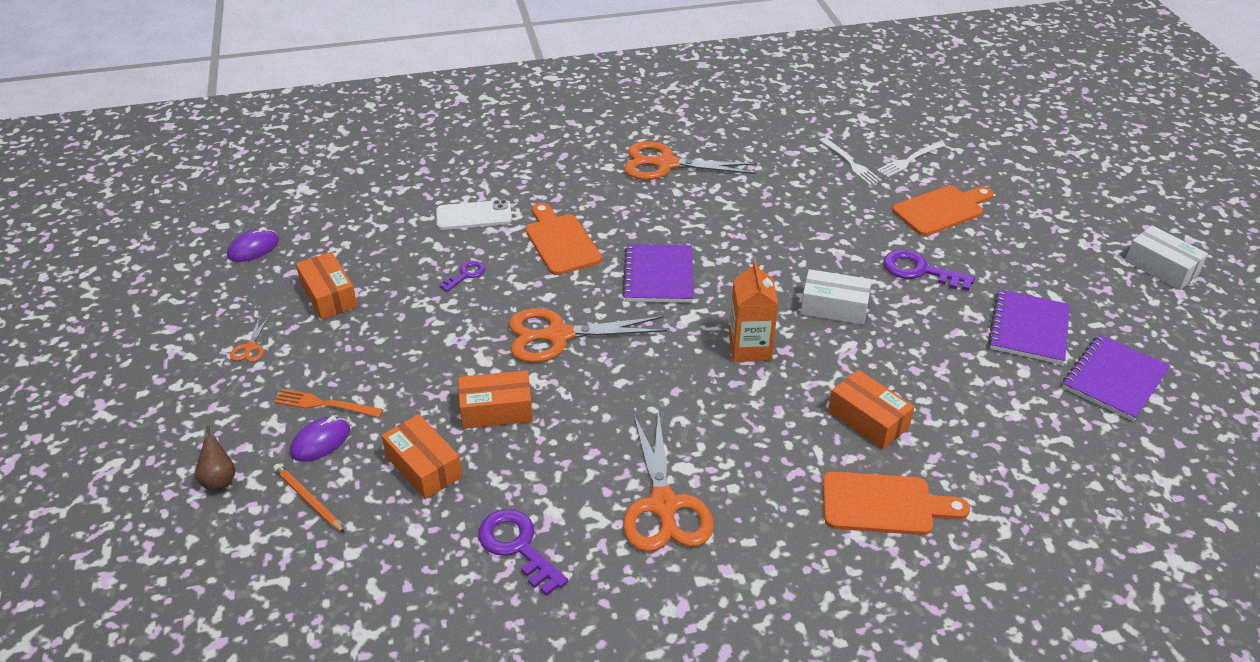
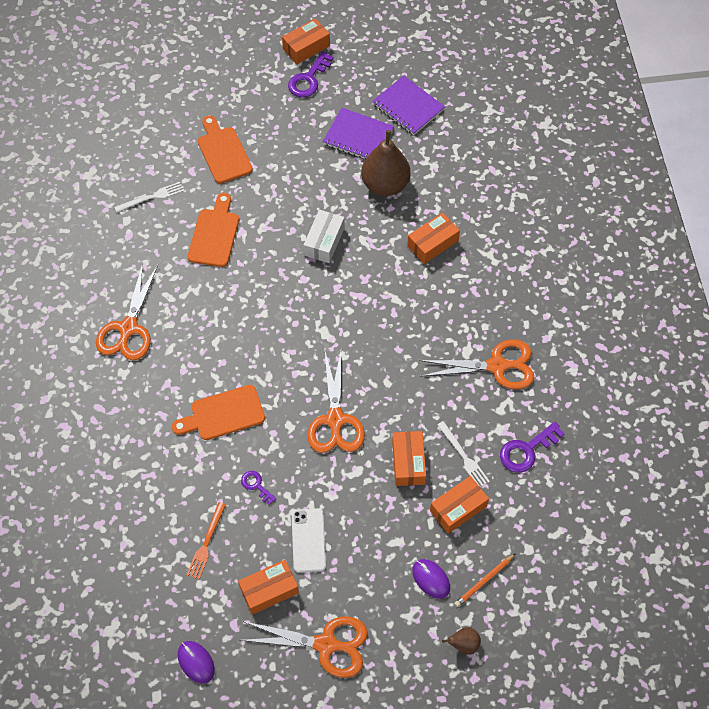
camera: 85 degrees left, 20 degrees up
(250, 348) = (326, 644): orange scissors -> orange scissors, size x2.38
(325, 404) = (394, 580): orange fork -> orange fork (206, 543)
(474, 216) = (177, 480): white phone -> white phone (308, 540)
(658, 276) = (275, 348): purple notebook -> none
(750, 348) = (360, 299): orange carton -> none
(884, 504) = (501, 249): orange cutting board -> orange cutting board (214, 234)
(909, 160) = (155, 157): white fork -> white fork (463, 456)
(920, 271) = (291, 182): purple key -> purple key (308, 79)
(955, 362) = (385, 185): none -> brown pear
(1161, 268) = (306, 47): white box -> orange box

